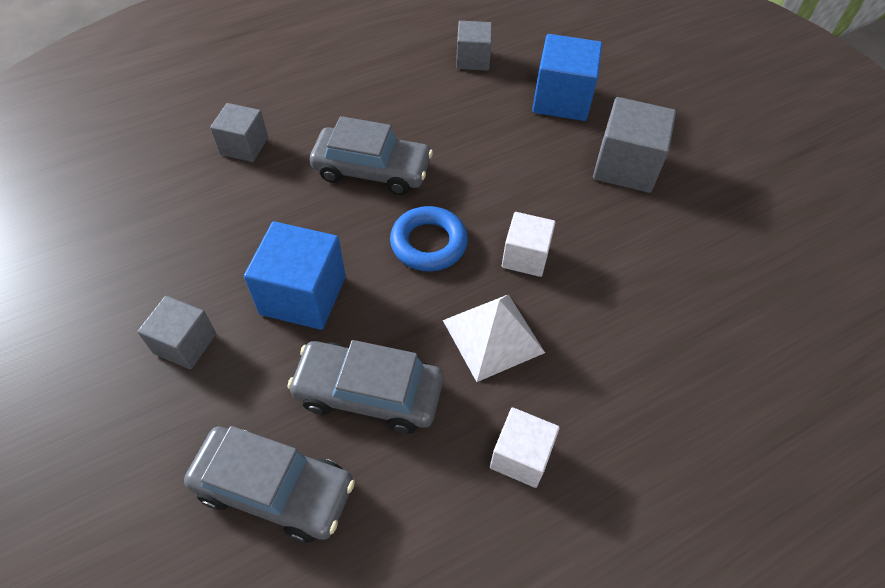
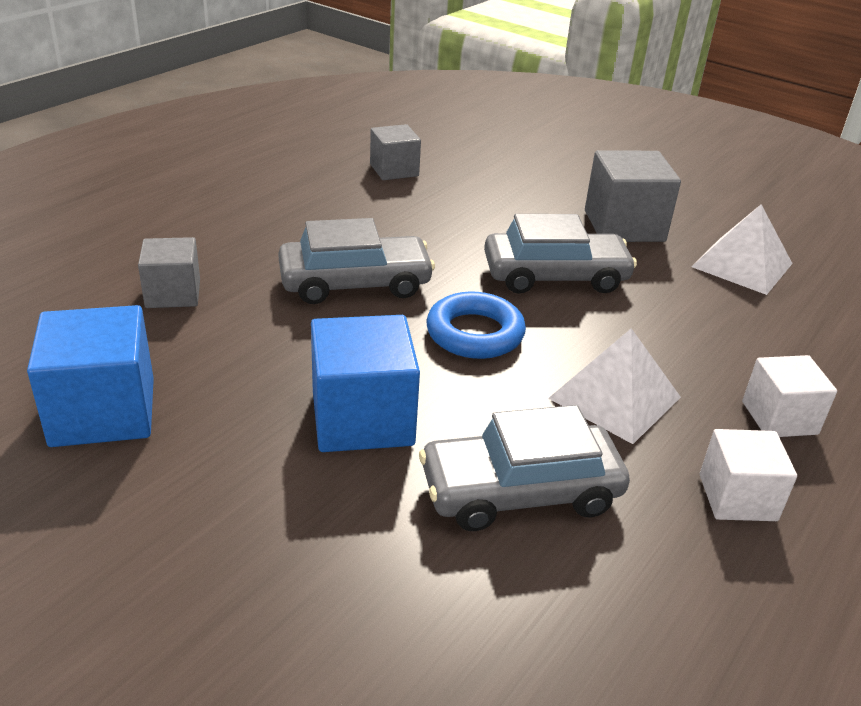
camera: 25 degrees left, 20 degrees down
(185, 344) = (239, 512): grey cube -> none
(274, 488) = (482, 630): grey car -> grey car (555, 276)
(525, 256) = (589, 320): white cube -> white cube (779, 418)
(561, 100) = (515, 186): blue cube -> blue cube (103, 412)
(701, 236) = (742, 265): none -> white pyramid

